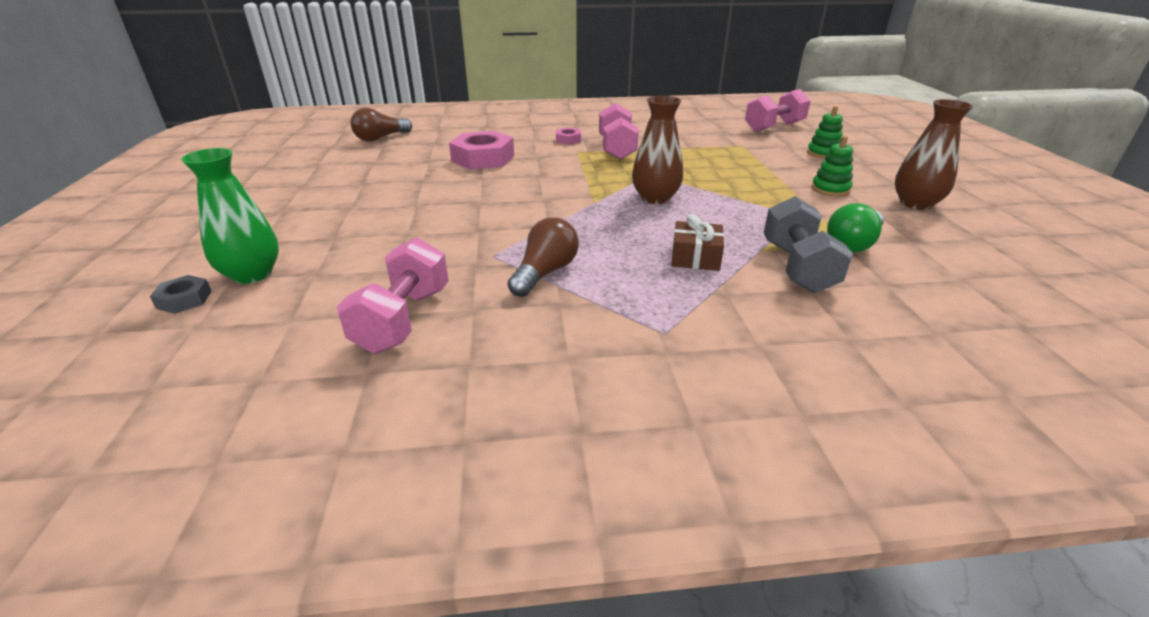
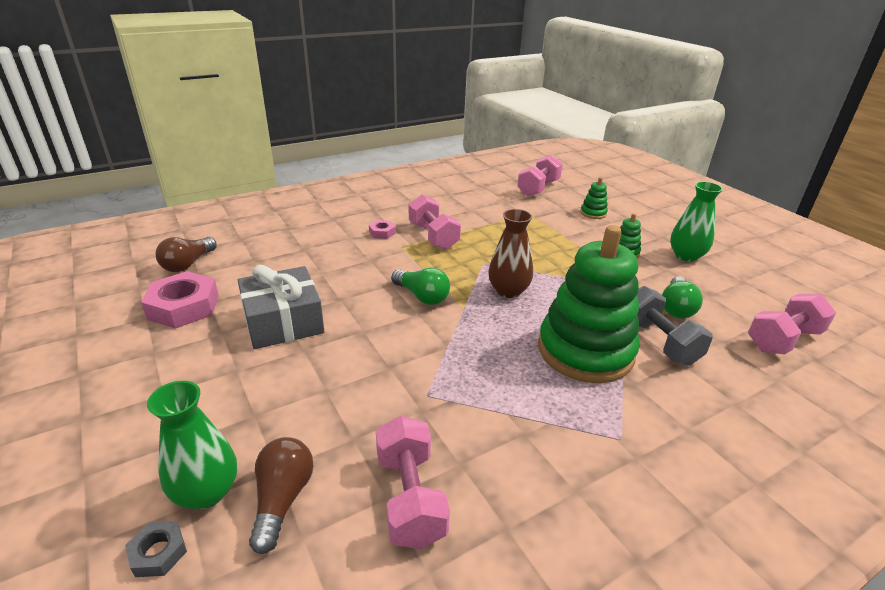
camera: 25 degrees left, 0 degrees up
(418, 184) = (283, 321): none -> grey gift
(483, 158) = (321, 272): pink nut -> pink nut (184, 307)
(545, 273) = (486, 402): brown light bulb -> brown light bulb (282, 499)
(560, 188) = (422, 296): none -> green light bulb
(695, 257) = (585, 351): brown gift -> green stacking toy
(915, 203) = (686, 256): brown vase -> green vase
(986, 299) = (783, 340): none -> pink dumbbell

